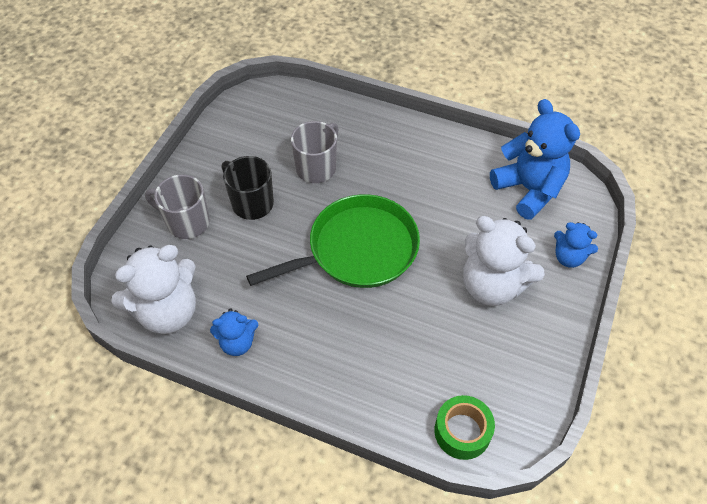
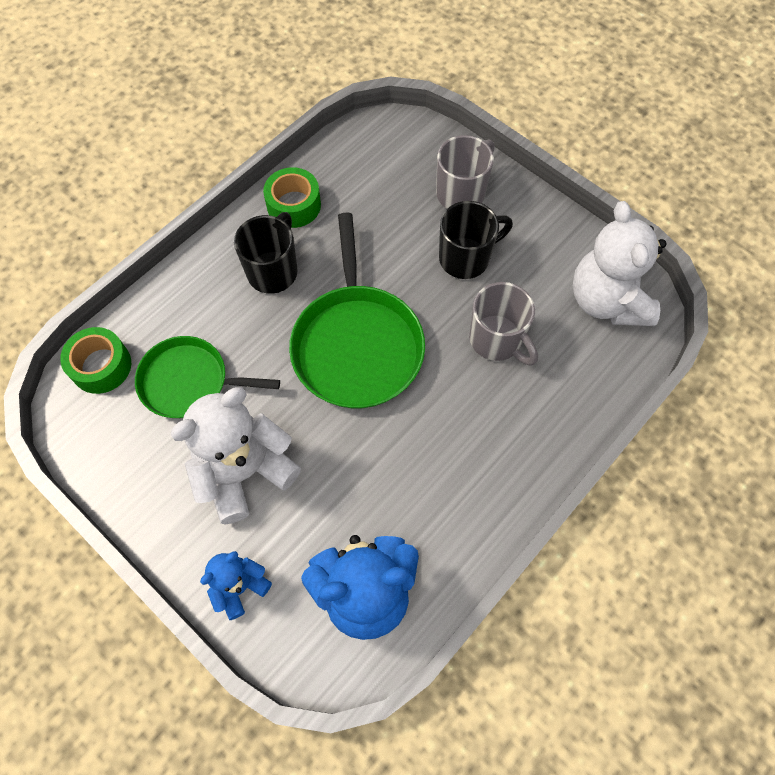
camera: 110 degrees right, 10 degrees up
(167, 312) = (355, 157): white teddy bear -> white teddy bear (607, 301)
(237, 343) = (294, 205): blue teddy bear -> green tape
(313, 332) = (273, 271): none -> black mug
(442, 353) = (189, 382): none -> green pan

